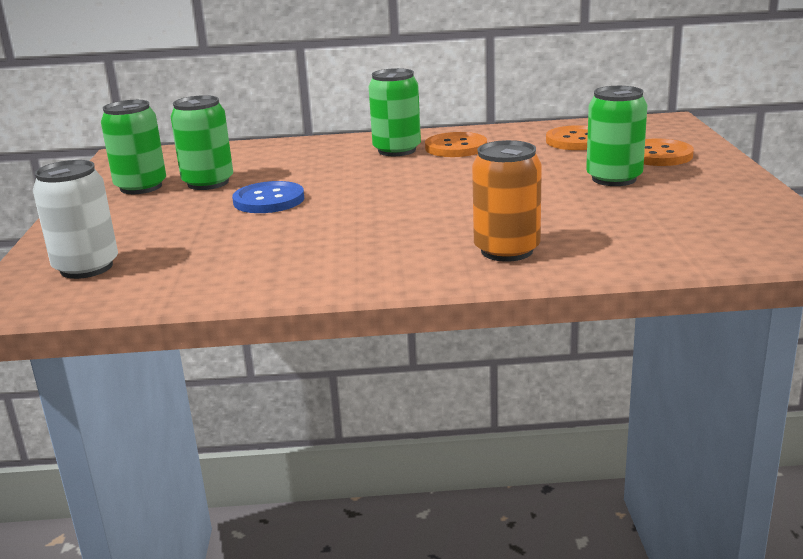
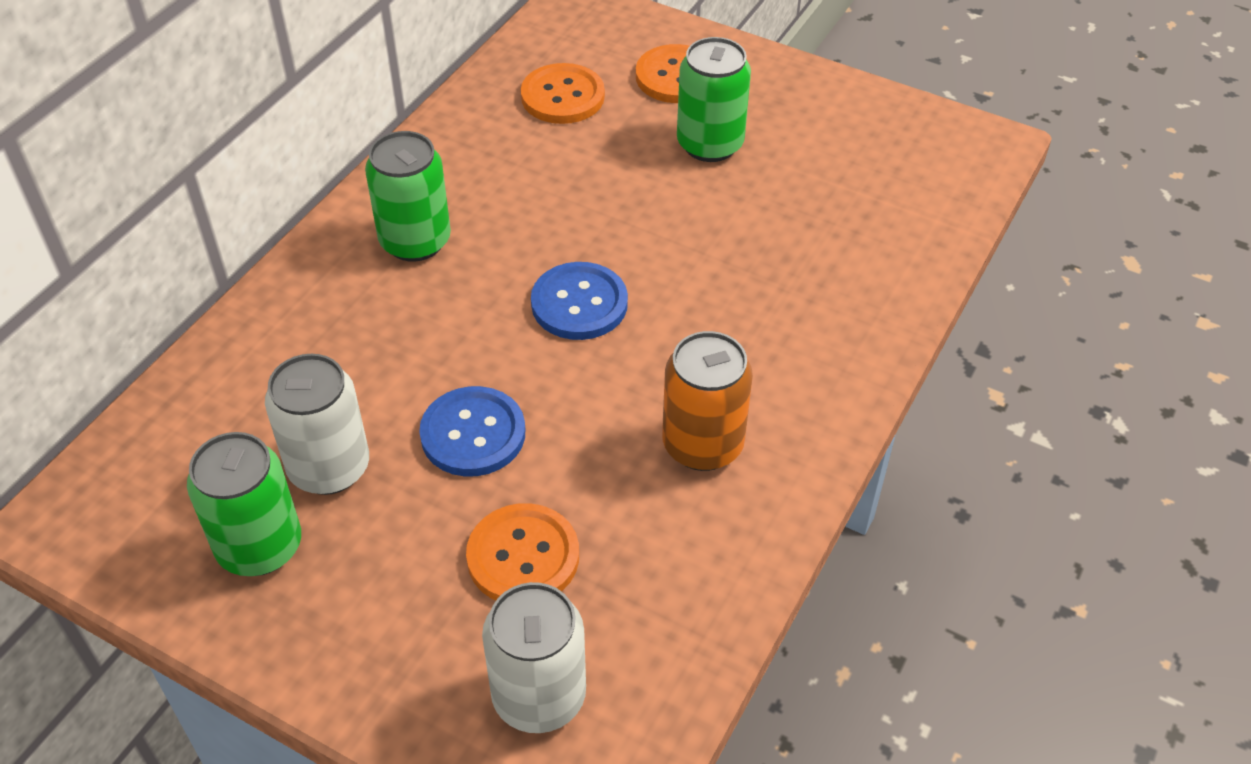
camera: 60 degrees left, 25 degrees up
(208, 183) = (329, 468): green can -> white can
(408, 191) = (579, 303): none -> blue button
(456, 147) = (468, 191): orange button -> orange button (523, 557)
(507, 251) = (824, 319): orange can -> orange can (702, 445)

